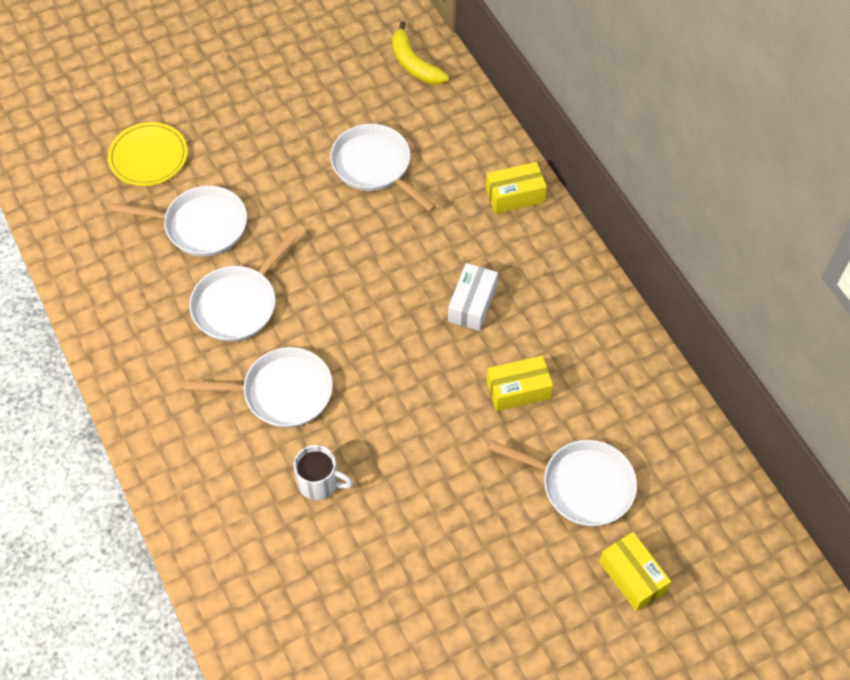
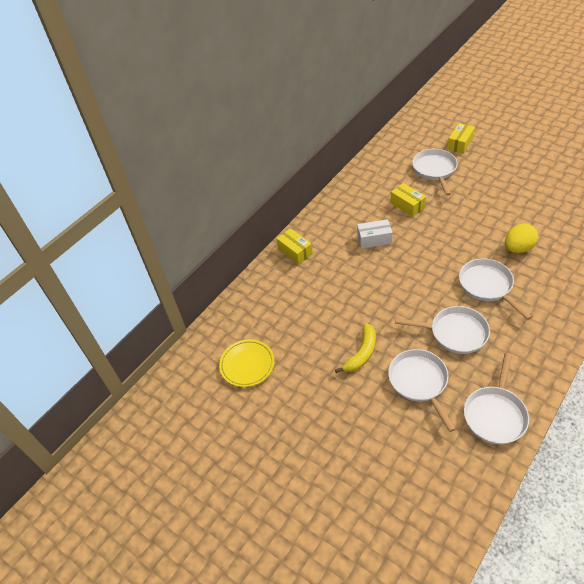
camera: 110 degrees left, 10 degrees down
(148, 157) = (391, 446): yellow plate -> yellow plate (247, 364)
(319, 483) = (518, 248): white mug -> yellow egg
(375, 166) = (315, 318): white pan -> white pan (495, 414)
(414, 64) = (223, 337): yellow banana -> yellow banana (362, 353)

